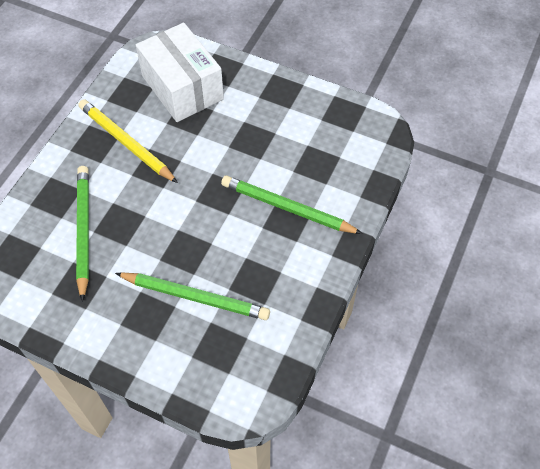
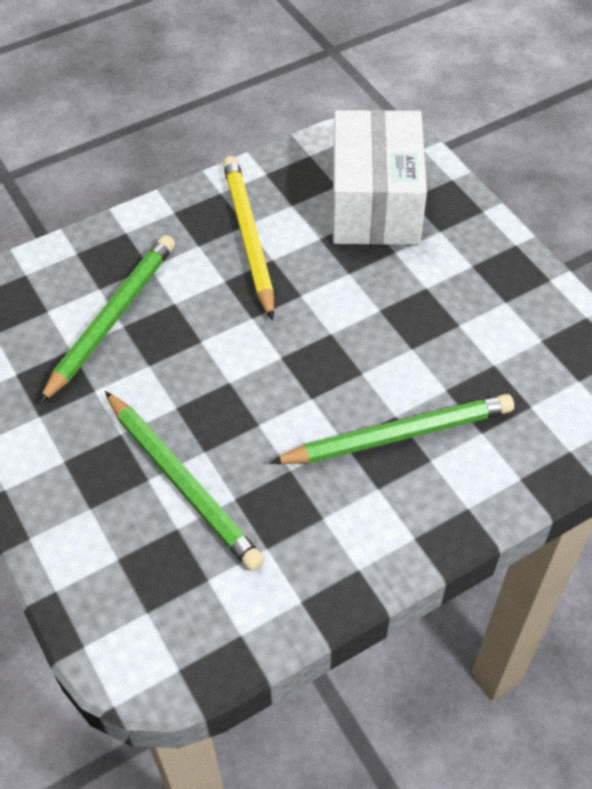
camera: 35 degrees right, 5 degrees down
(287, 208) = (398, 435): green pencil -> green pencil turned 105 degrees clockwise

